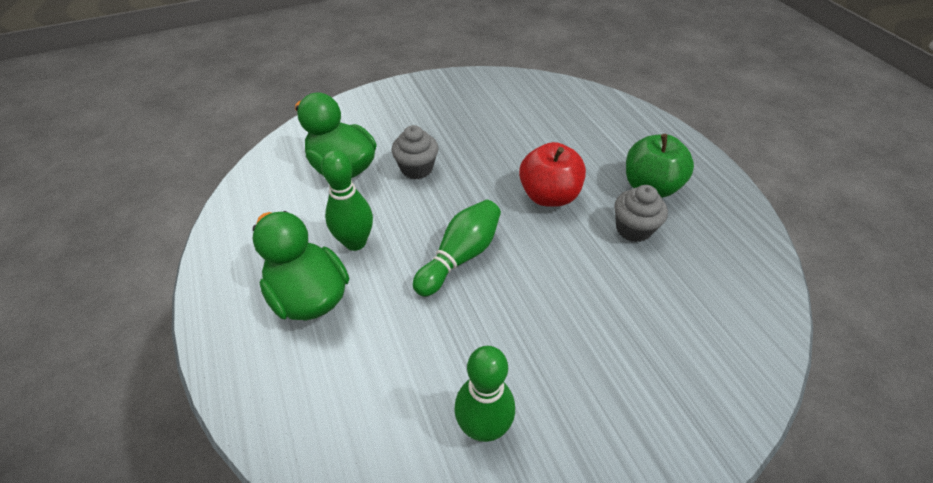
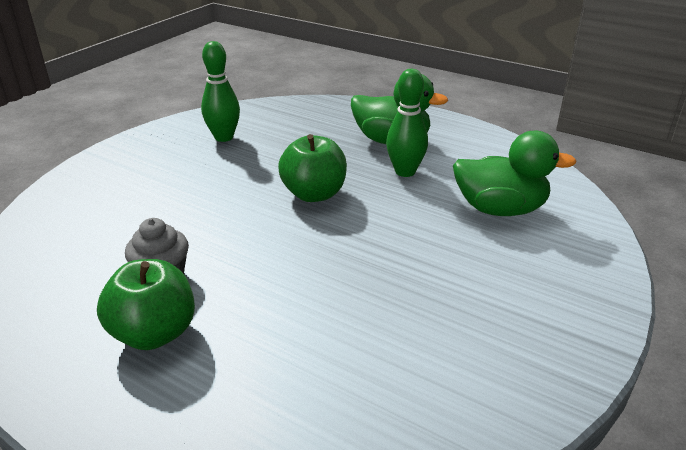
camera: 145 degrees right, 15 degrees down
(416, 168) = (434, 237): grey cupcake -> none
(460, 256) = (314, 194): green bowling pin -> green apple
(549, 195) = (274, 270): red apple -> none

